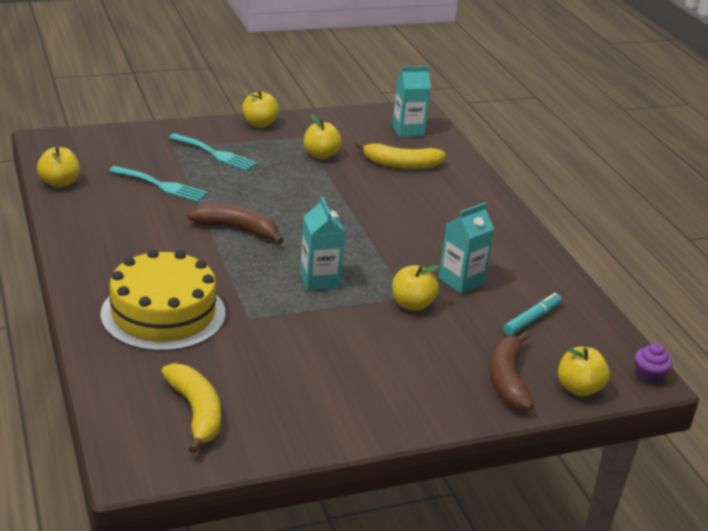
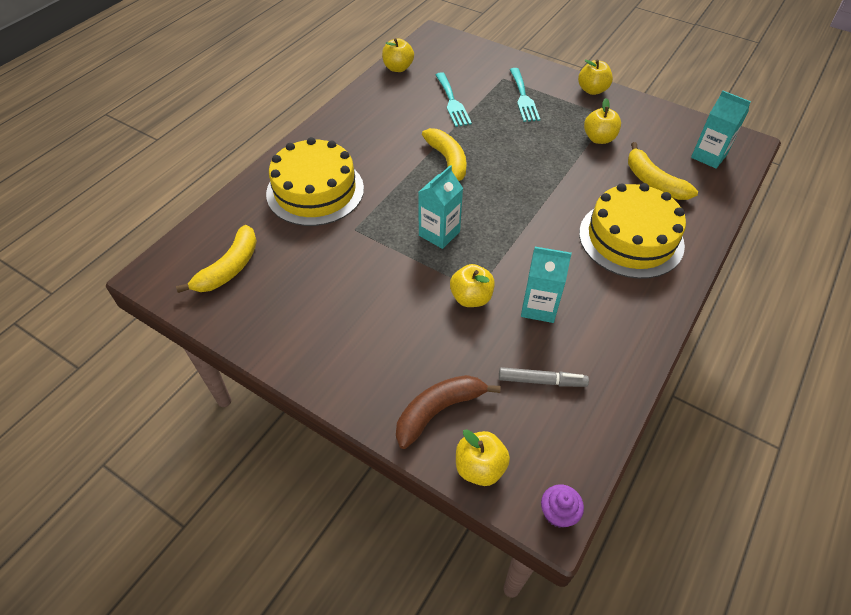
camera: 55 degrees right, 20 degrees up
(237, 229) = (448, 161): brown banana -> yellow banana
(445, 207) = (631, 238): none -> yellow cake
(532, 319) = (541, 381): turquoise marker -> grey marker

